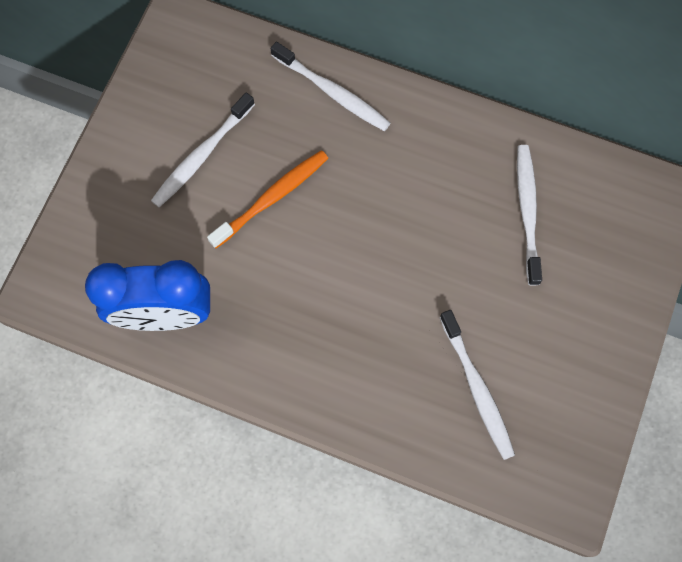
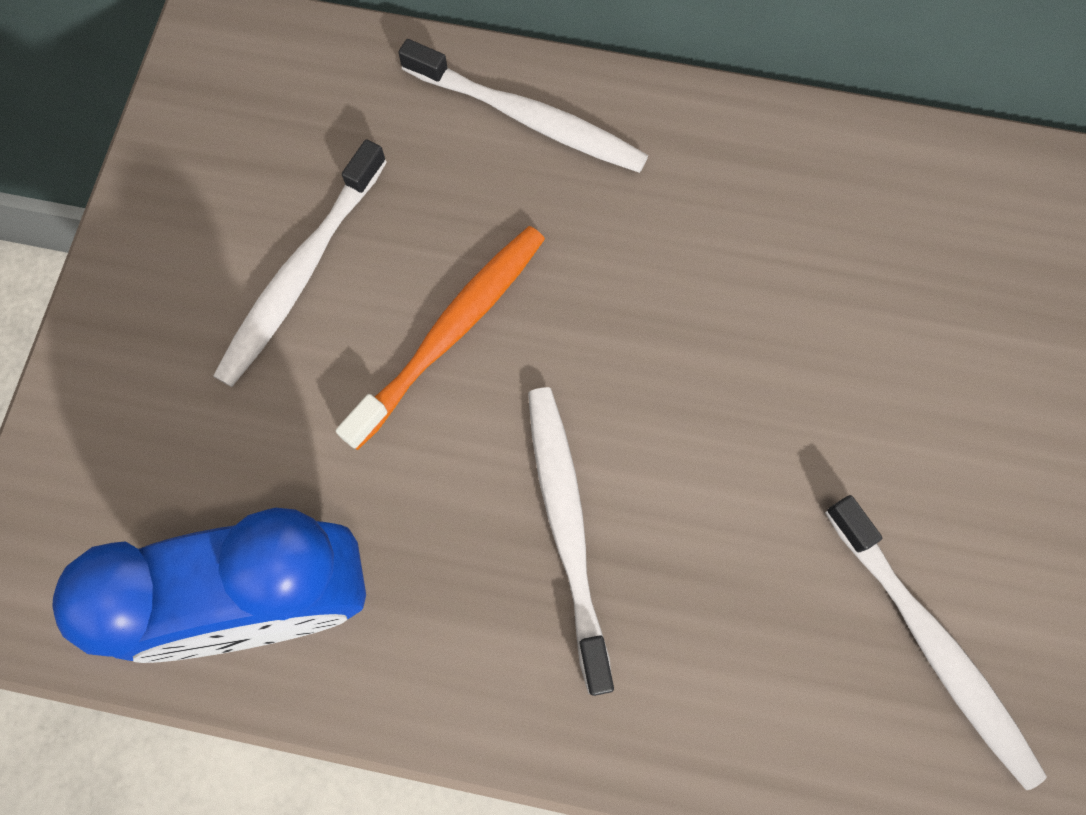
camera: 10 degrees left, 0 degrees up
(527, 211) = (938, 278): white toothbrush -> white toothbrush (567, 528)

